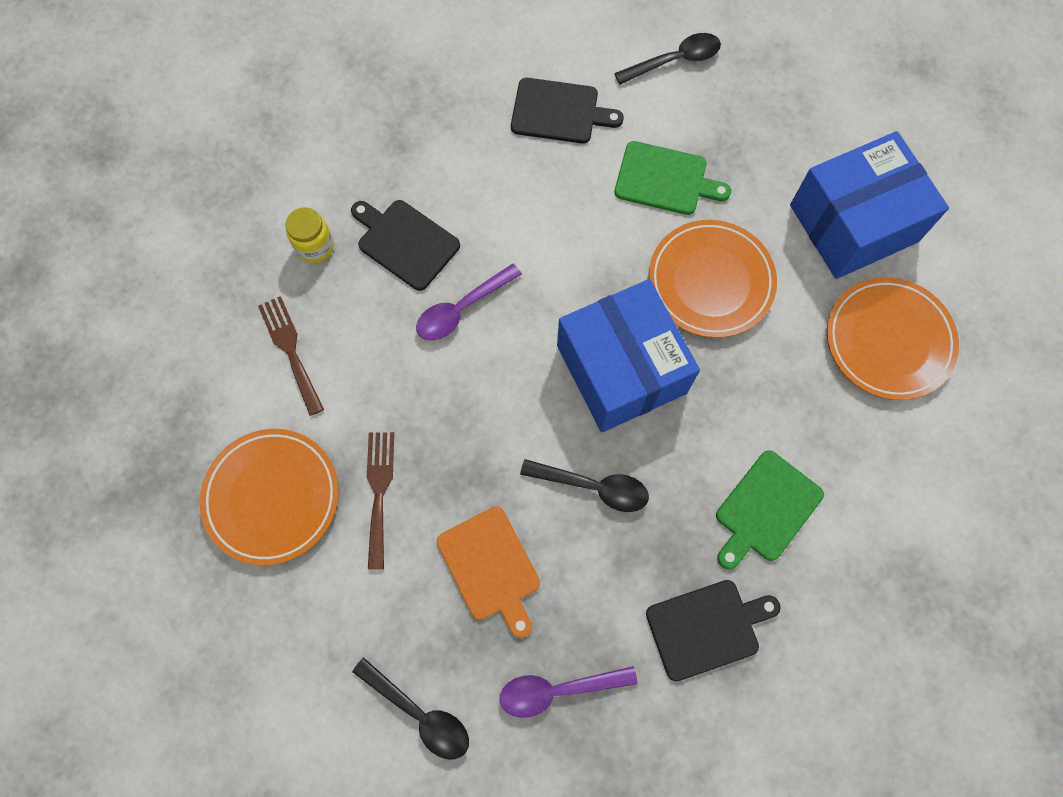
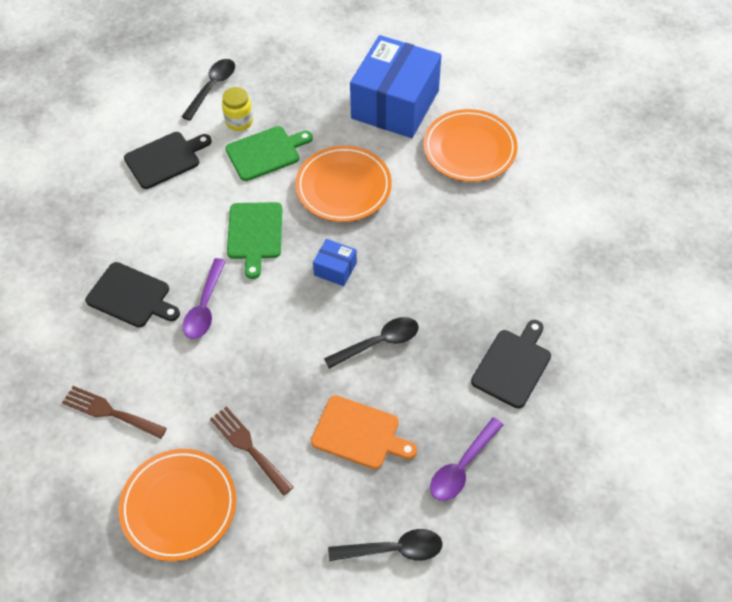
camera: 40 degrees left, 15 degrees down
(315, 247) = (70, 341): yellow jar -> yellow jar (239, 121)
(405, 242) = (131, 296): black cutting board -> black cutting board turned 150 degrees counterclockwise
(621, 369) = (335, 269): blue box -> blue box, size x0.42
(766, 509) = (486, 280): green cutting board -> green cutting board (255, 234)

